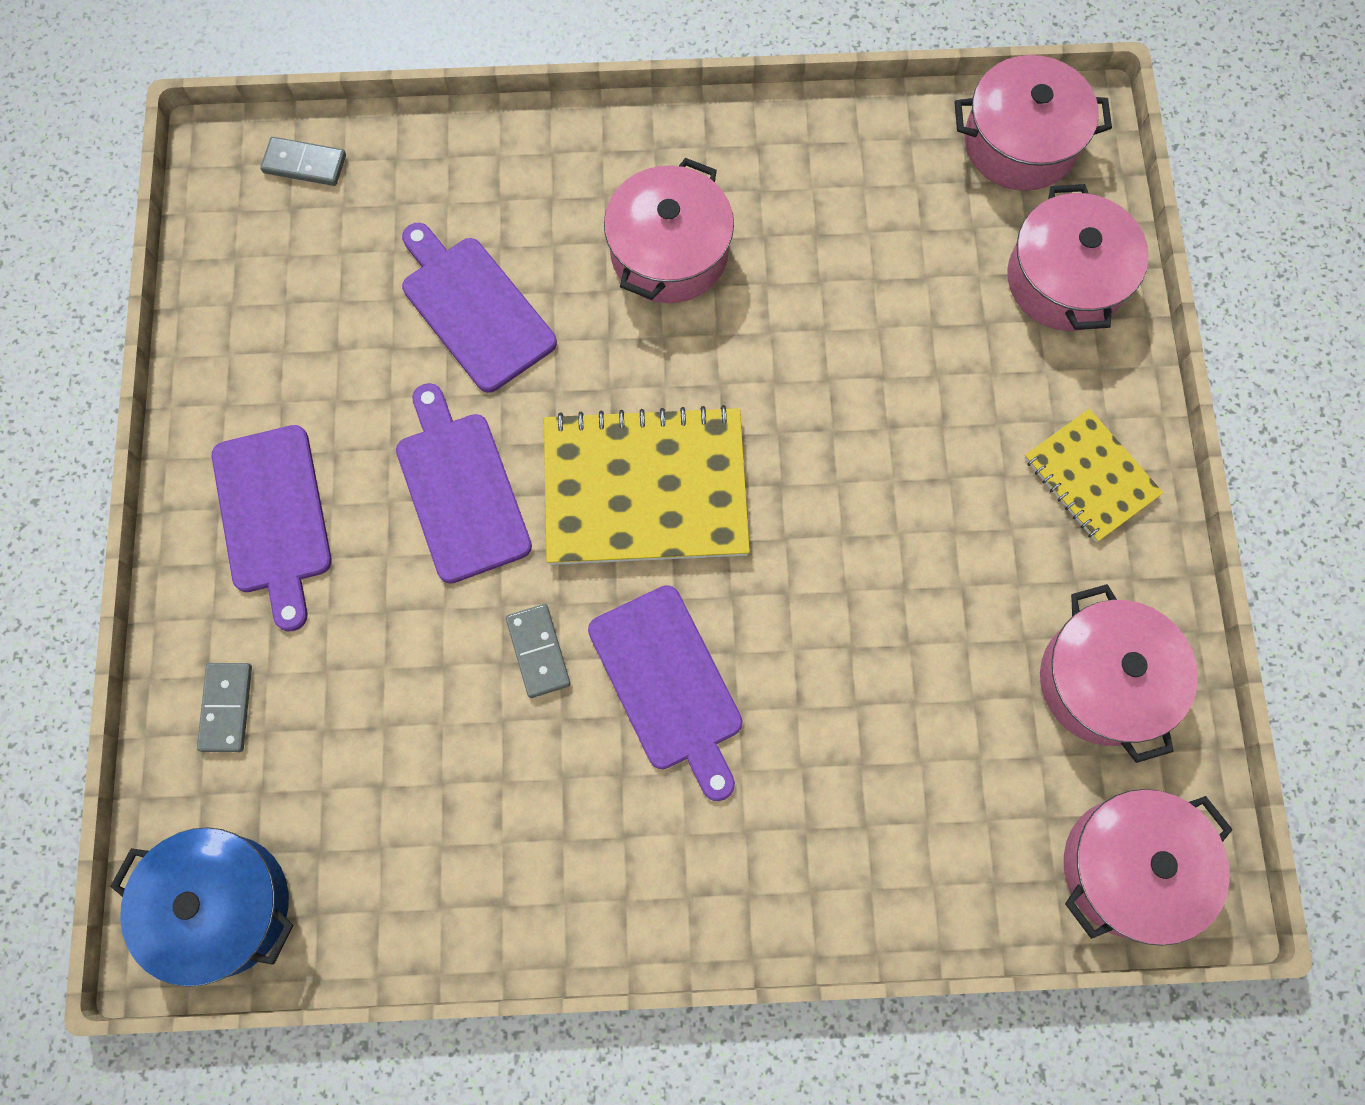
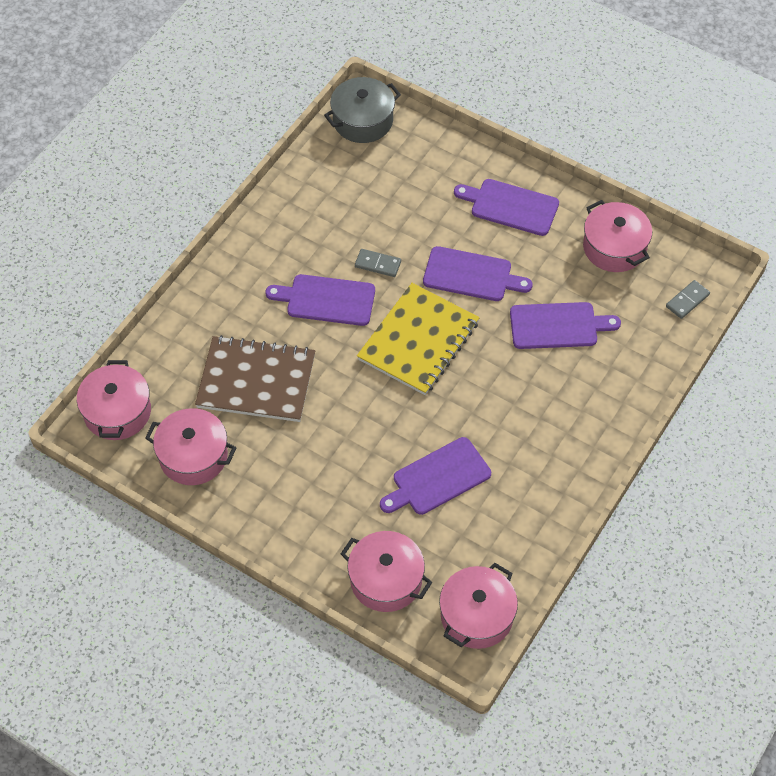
camera: 125 degrees right, 15 degrees down
(222, 905) = (363, 121): blue pot -> grey pot
(227, 708) = (439, 155): grey domino -> none
(669, 252) = (530, 419): pink pot -> pink pot (614, 247)
(860, 312) = (438, 478): none -> purple cutting board
(902, 684) = (256, 381): none -> brown notebook
(1090, 477) = (282, 517): yellow notebook -> none

